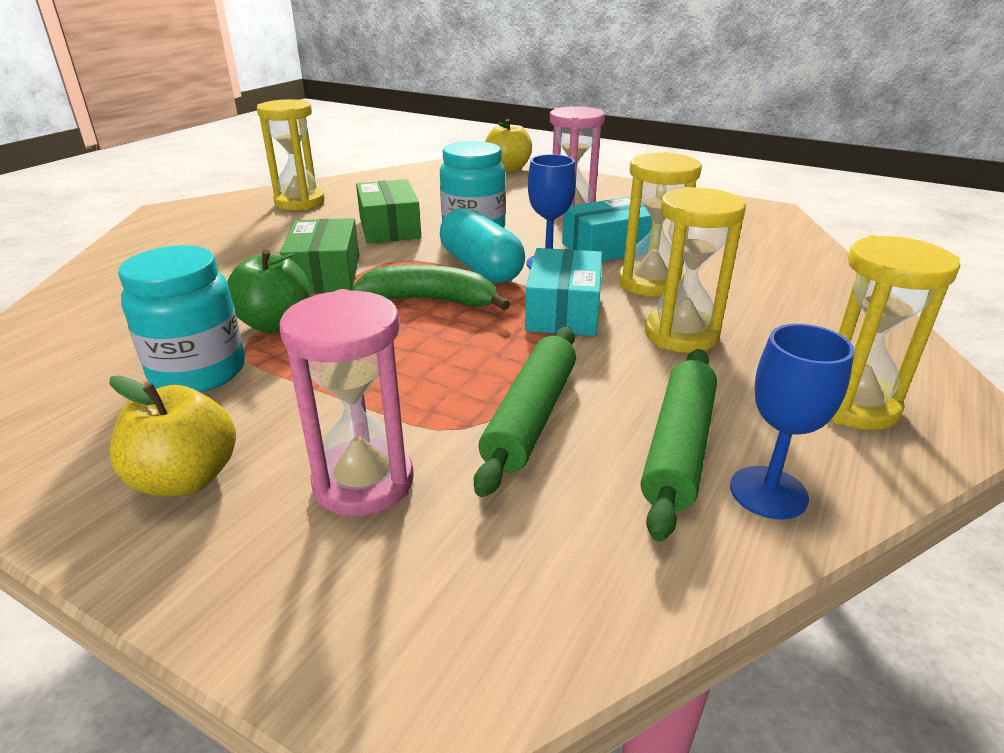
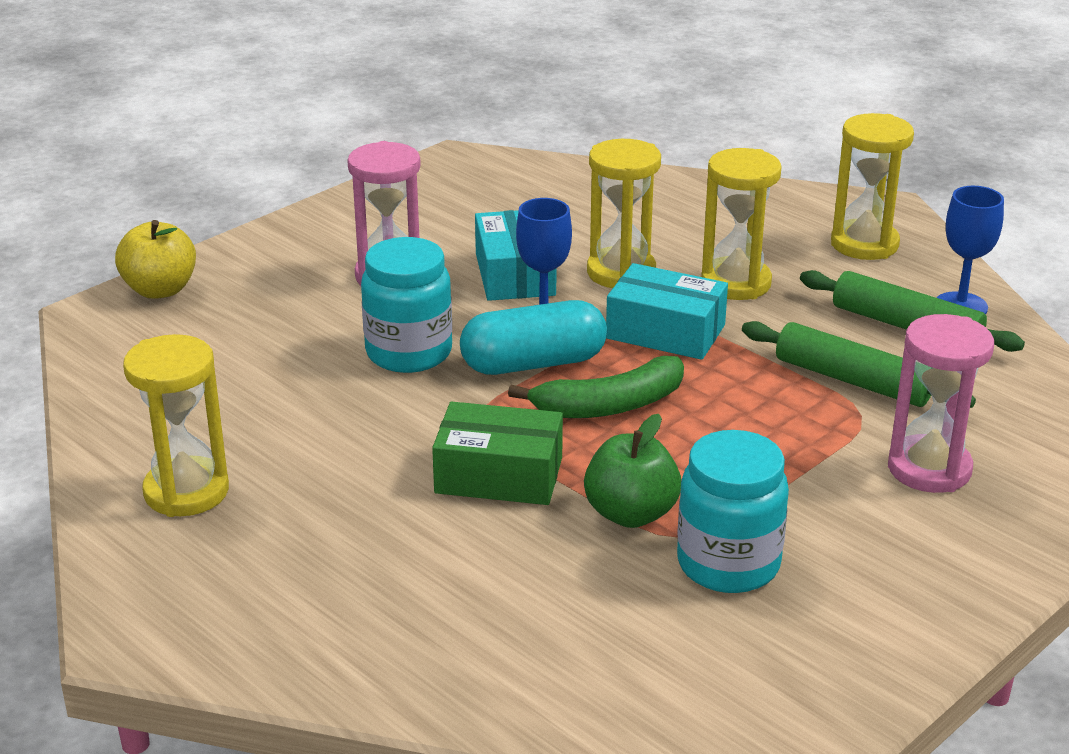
camera: 75 degrees left, 0 degrees up
(186, 479) = (913, 560): yellow apple -> none
(389, 227) = (358, 416): green box -> none
(431, 300) = (609, 405): green banana -> green banana turned 135 degrees counterclockwise

